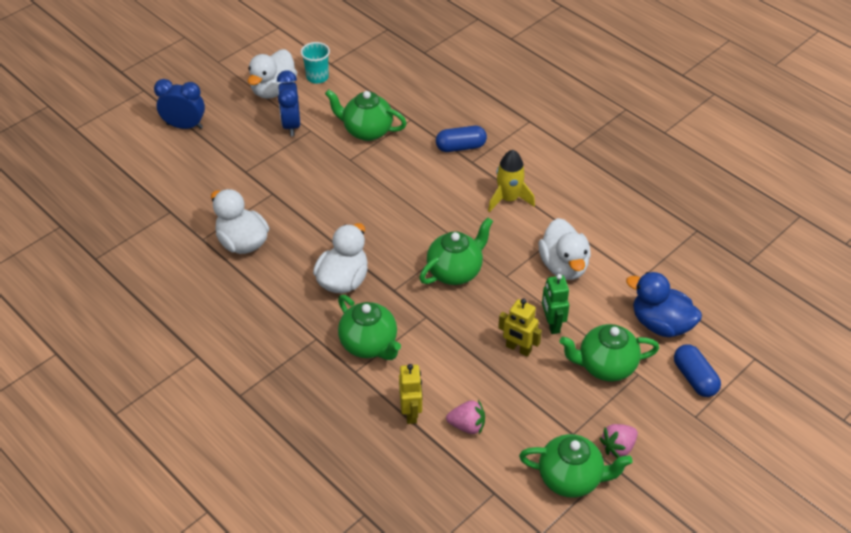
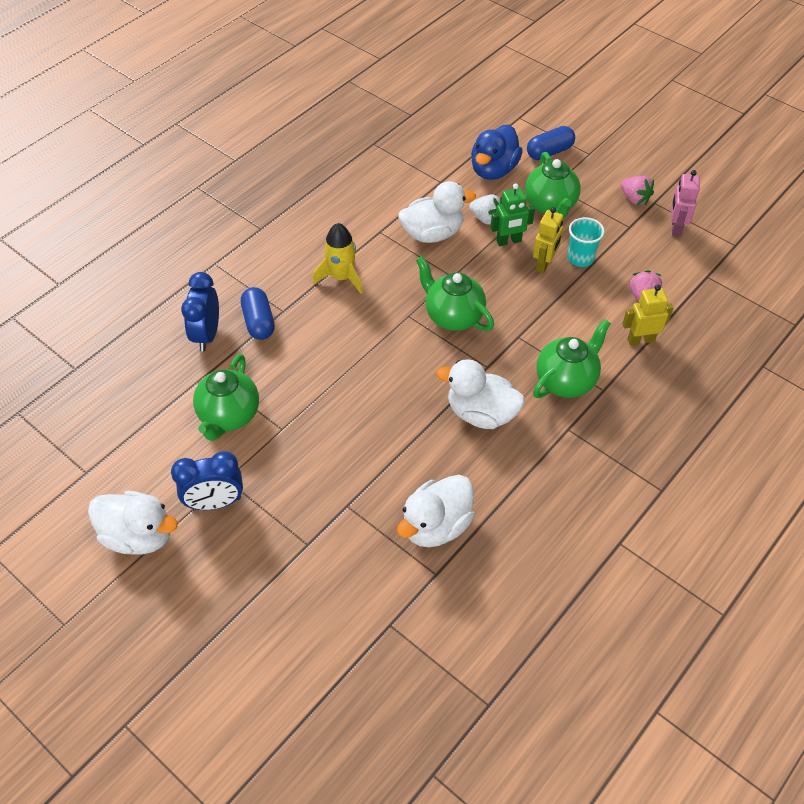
camera: 95 degrees left, 5 degrees up
(184, 126) = (214, 642): blue clock -> blue clock (207, 335)
(317, 77) = (115, 484): turquoise cup -> turquoise cup (580, 258)
(571, 478) = (675, 227): green teapot -> pink robot
(585, 309) = (486, 219): none -> white strawberry

